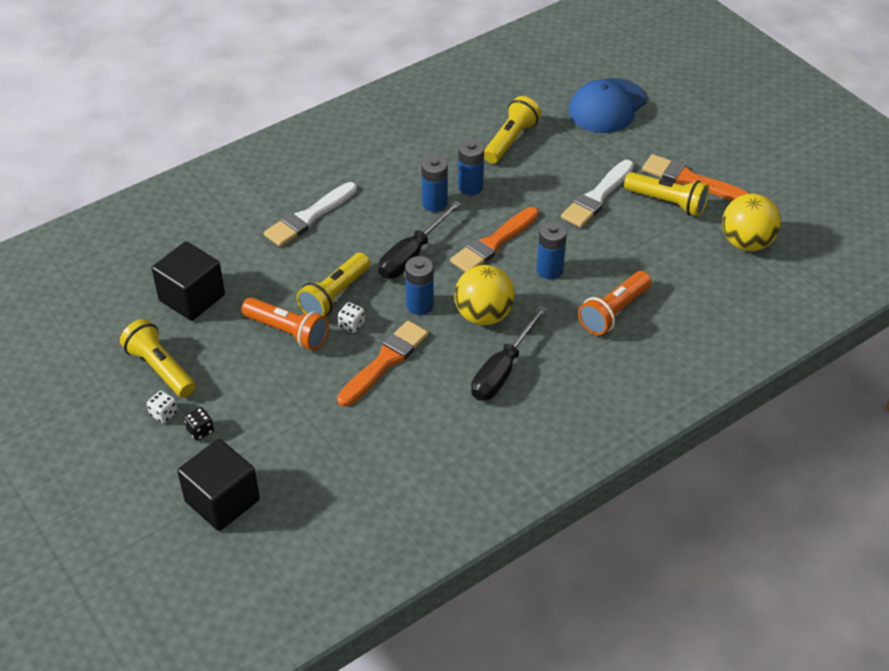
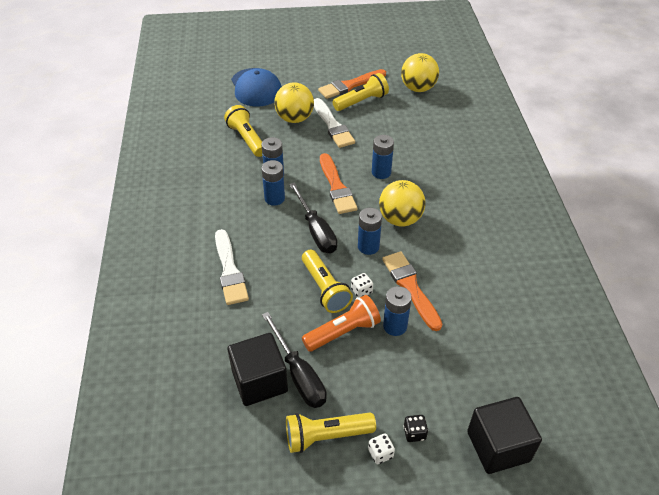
camera: 60 degrees left, 0 degrees up
(322, 368) = (395, 326): none -> blue battery
(502, 370) = (456, 231): black screwdriver -> black screwdriver (298, 374)
(580, 161) = (294, 118): none -> yellow ball
(613, 312) = (437, 161): orange flashlight -> none

